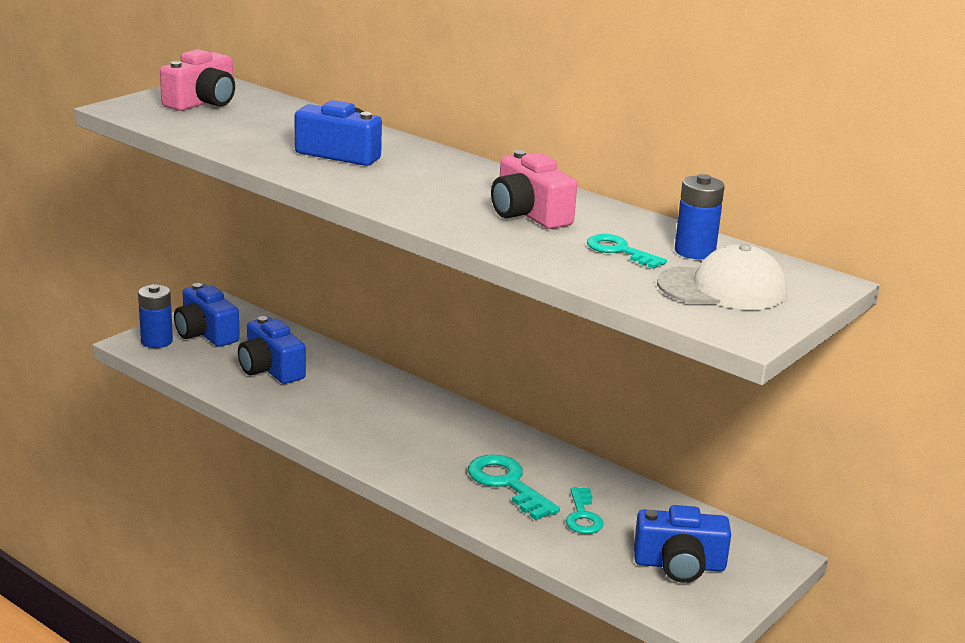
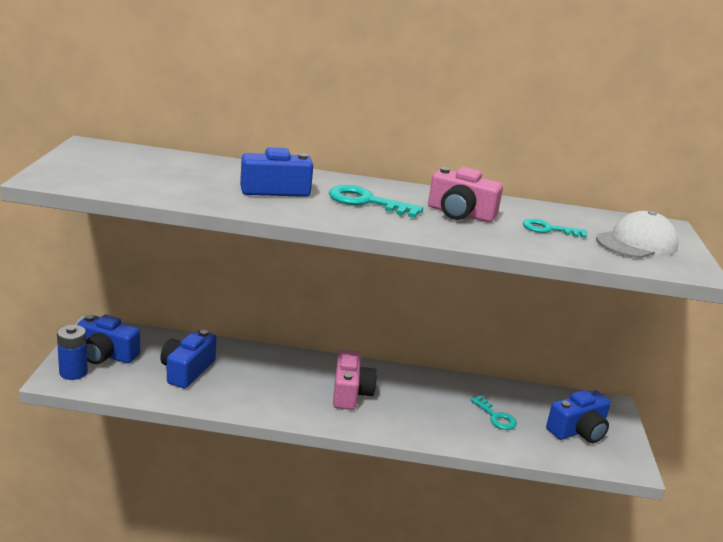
camera: 35 degrees left, 0 degrees up
(203, 102) = (105, 163): pink camera -> pink camera (350, 393)
(270, 369) = (187, 370): blue camera -> blue camera turned 90 degrees clockwise
(508, 484) = (432, 409): turquoise key -> turquoise key (367, 202)
(694, 251) = (582, 220): blue battery -> none

